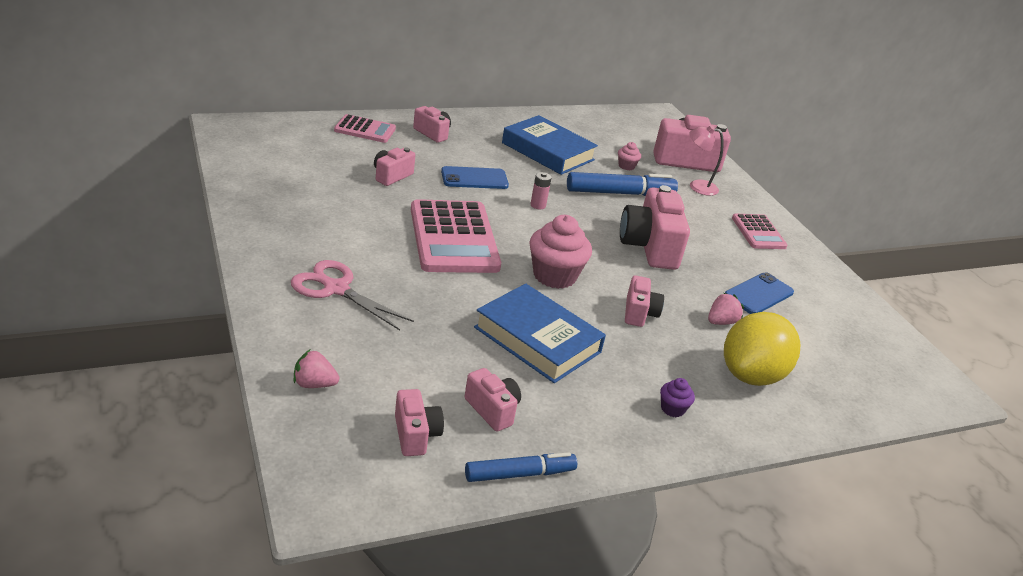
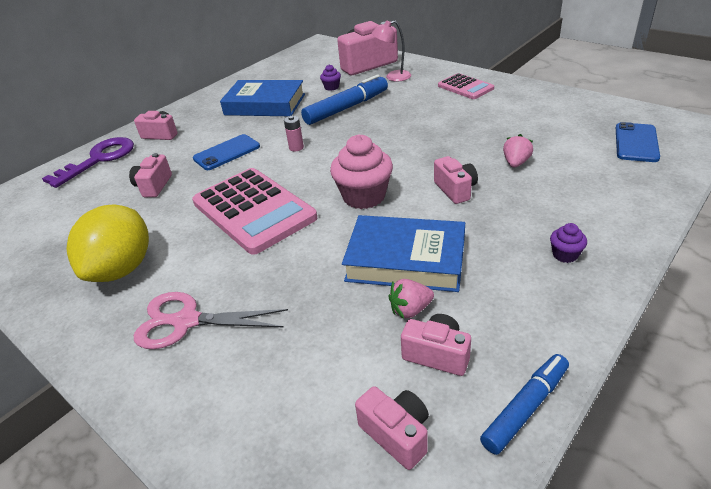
camera: 20 degrees left, 5 degrees up
(314, 384) = (248, 446): pink strawberry -> pink strawberry (410, 310)
(365, 130) = (98, 160): pink calculator -> purple key
(626, 166) = (331, 87): pink cupcake -> purple cupcake
(649, 247) = (408, 135): pink camera -> none
(751, 375) = (581, 191): yellow lemon -> yellow lemon (122, 268)
(758, 294) = (514, 129): blue phone -> blue phone (636, 143)

